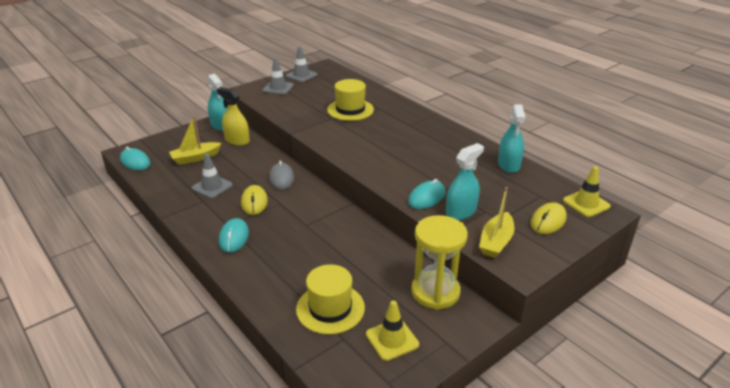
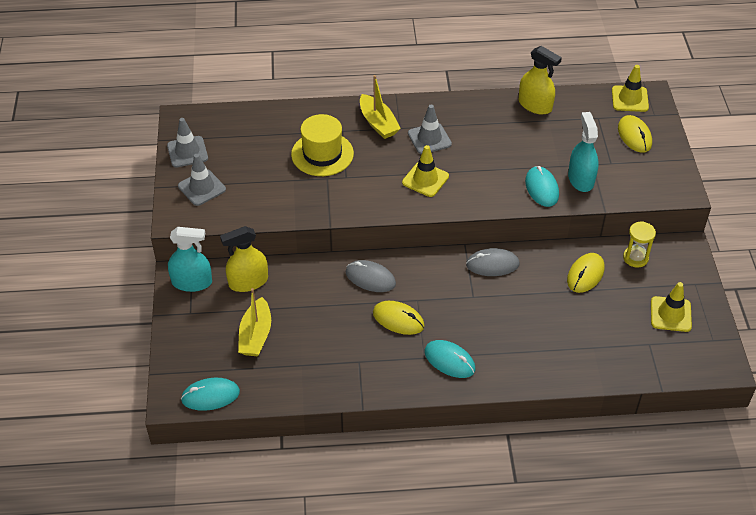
camera: 55 degrees left, 15 degrees up
(212, 187) = (336, 343): grey traffic cone -> grey traffic cone (429, 139)
(330, 308) = (607, 335): yellow hat -> none
(346, 222) = (492, 264): none -> grey mouse
(373, 149) = (425, 179): none -> yellow traffic cone
(385, 271) = (585, 274): none -> yellow mouse
(435, 292) = (635, 258): yellow hourglass -> yellow hourglass, size x0.53
(496, 242) = (638, 183): yellow boat -> yellow boat (378, 123)
(508, 165) = (535, 105): turquoise spray bottle -> yellow spray bottle

